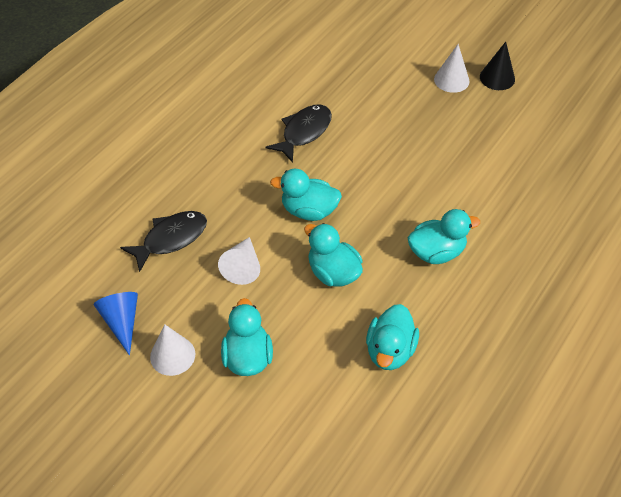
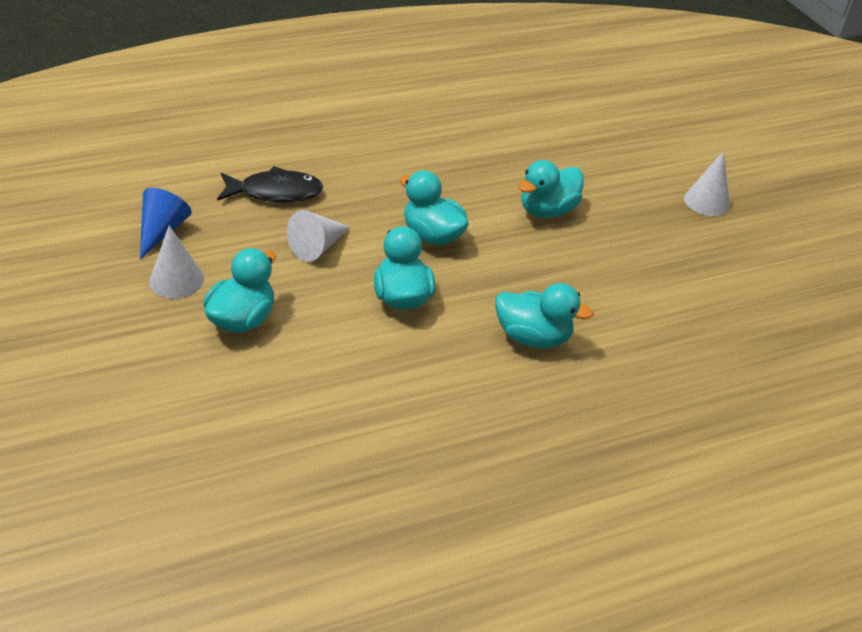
camera: 30 degrees right, 10 degrees down
(304, 132) = (495, 172): black fish -> none
(390, 351) = (389, 394): turquoise duck -> turquoise duck (547, 210)
(497, 78) = (765, 223): black cone -> none

